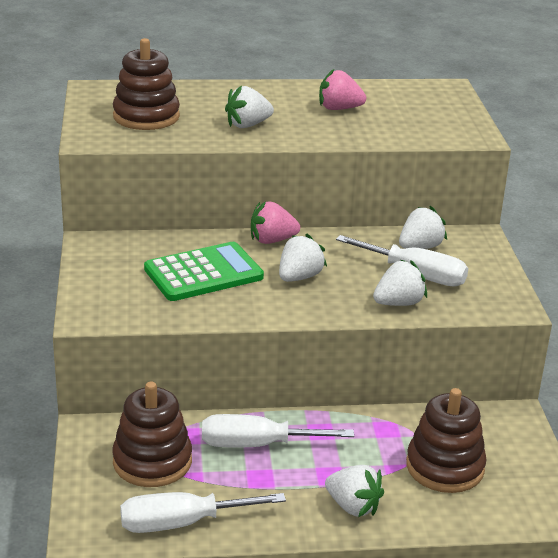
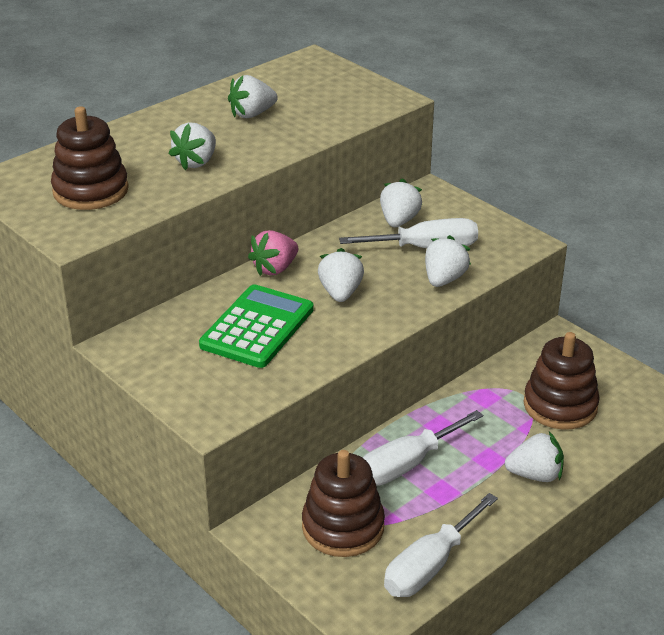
camera: 35 degrees left, 5 degrees up
(339, 109) = (252, 114): pink strawberry -> white strawberry

